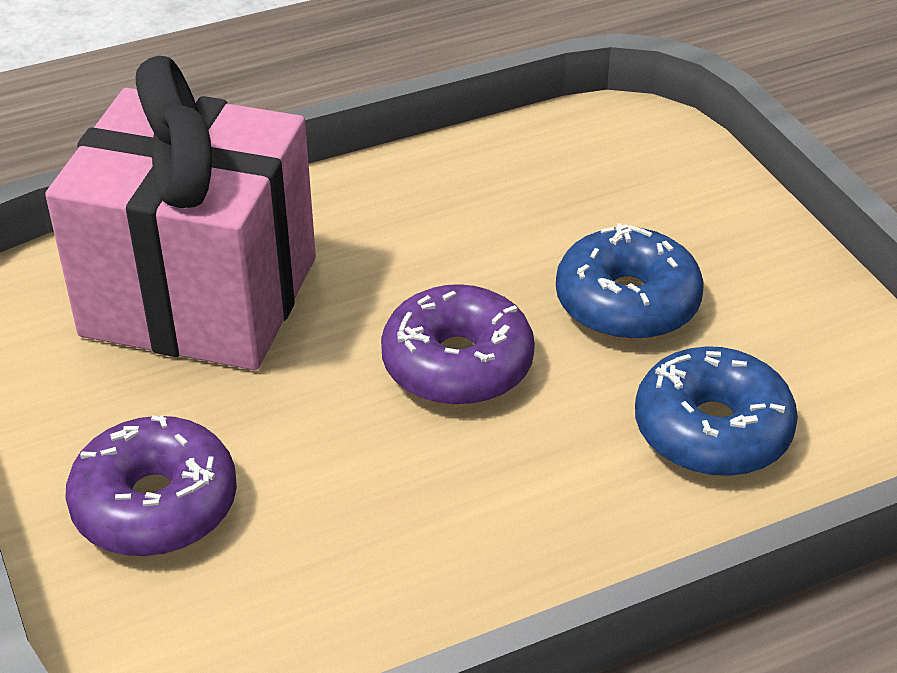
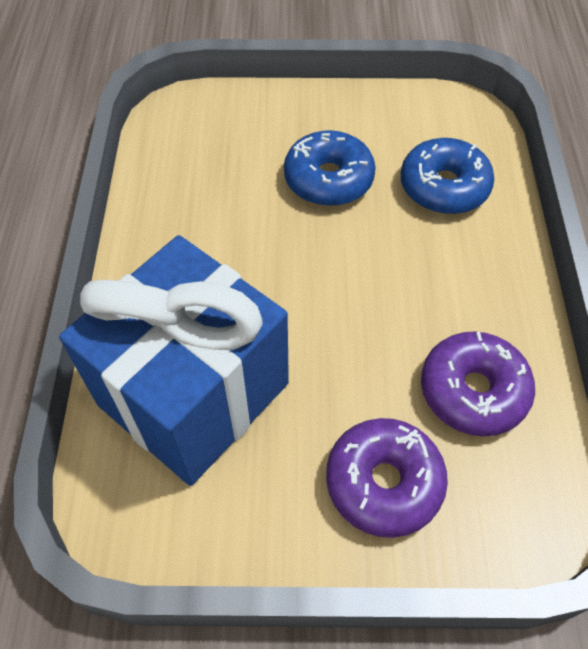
camera: 65 degrees left, 15 degrees up
(200, 297) = (194, 394): pink gift -> blue gift
(457, 364) = (337, 275): purple donut -> purple donut (473, 391)

